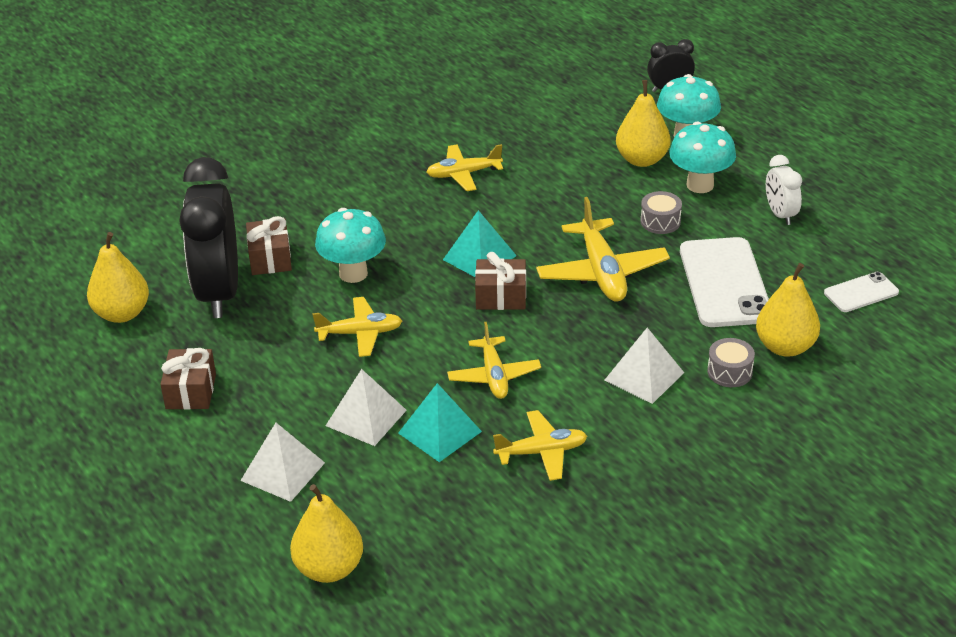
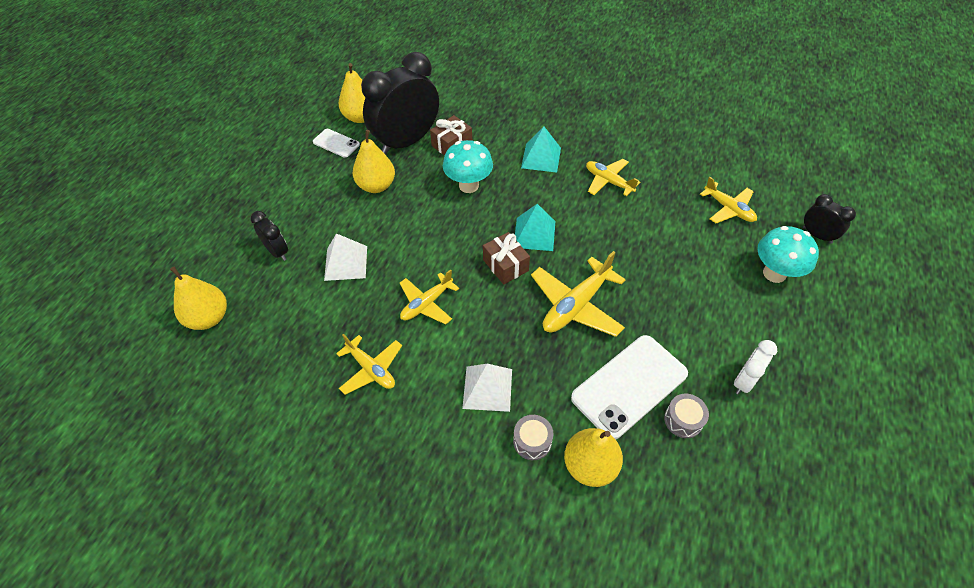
camera: 55 degrees right, 15 degrees up
(191, 391) = (318, 177): brown gift -> none
(282, 471) = (277, 251): white pyramid -> black clock
(360, 333) = (418, 218): yellow plane -> yellow plane (728, 209)
(439, 432) = (356, 305): turquoise pyramid -> turquoise pyramid (541, 157)
(642, 160) = (719, 262): yellow pear -> yellow pear (376, 186)
(660, 221) = (661, 309): grey drum -> grey drum (683, 420)
(700, 185) = (726, 311): turquoise mushroom -> none
(861, 293) = (702, 490): white phone -> white phone (336, 143)

